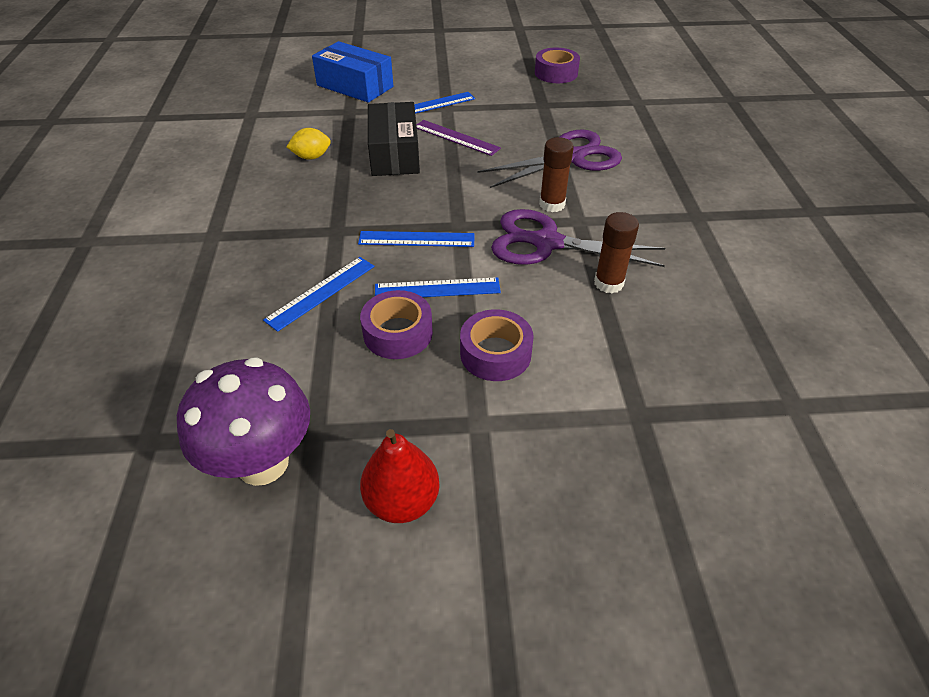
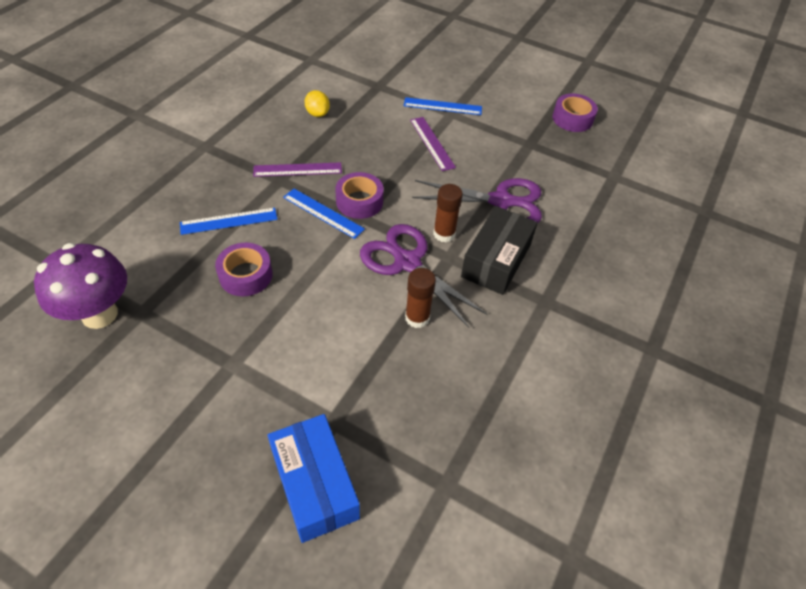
camera: 30 degrees right, 5 degrees up
(311, 157) = (317, 113): yellow lemon -> yellow lemon turned 45 degrees clockwise
(346, 213) = (297, 169): none -> purple ruler
(355, 86) = (403, 65): blue box -> blue box (314, 484)
(394, 154) = (375, 137): black box -> black box (496, 260)
(402, 501) = (145, 384): red pear -> none
(437, 289) = (299, 257): blue ruler -> none
(495, 353) = (289, 324): purple tape -> purple tape (359, 201)

